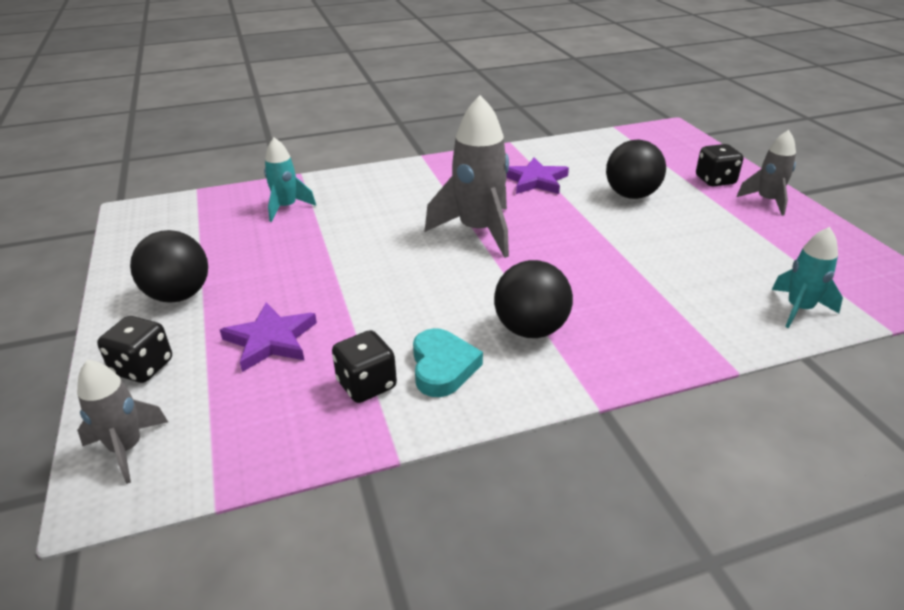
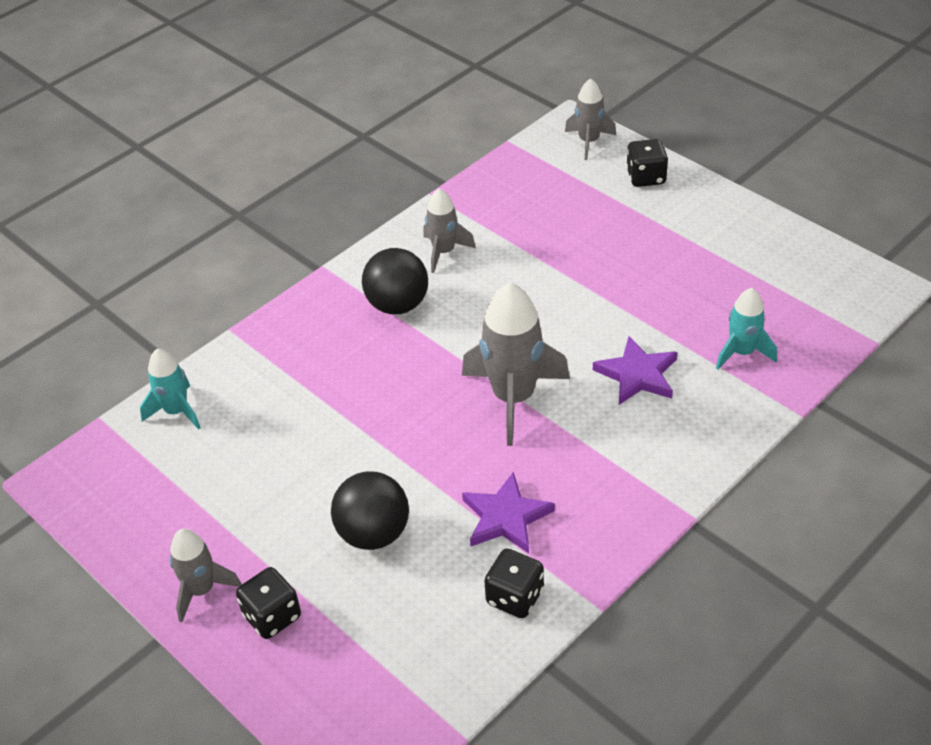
camera: 155 degrees right, 10 degrees up
(179, 295) = (700, 228): black ball -> none
(271, 340) = (584, 224): purple star -> purple star (637, 375)
(366, 385) = (485, 222): black dice -> black dice (515, 597)
(442, 367) = (444, 252): turquoise heart -> grey rocket

